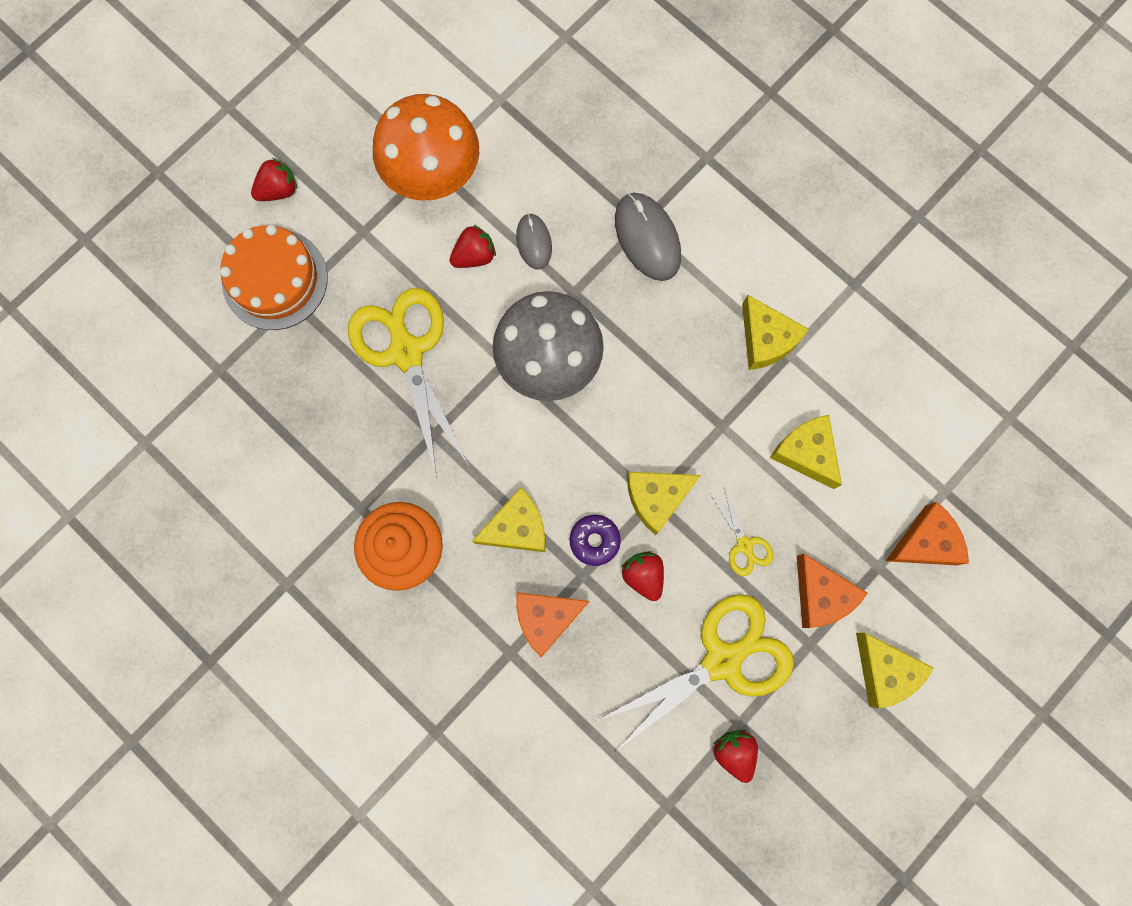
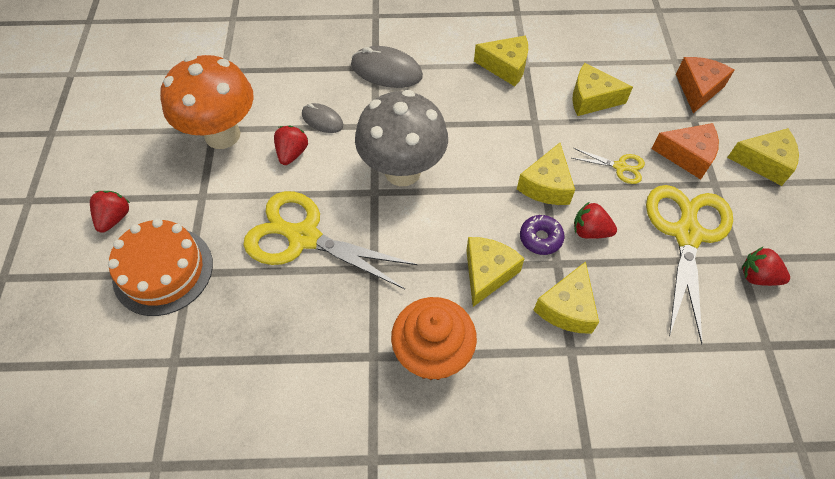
camera: 45 degrees left, 20 degrees down
(546, 618) = (567, 308): orange cheese -> yellow cheese

